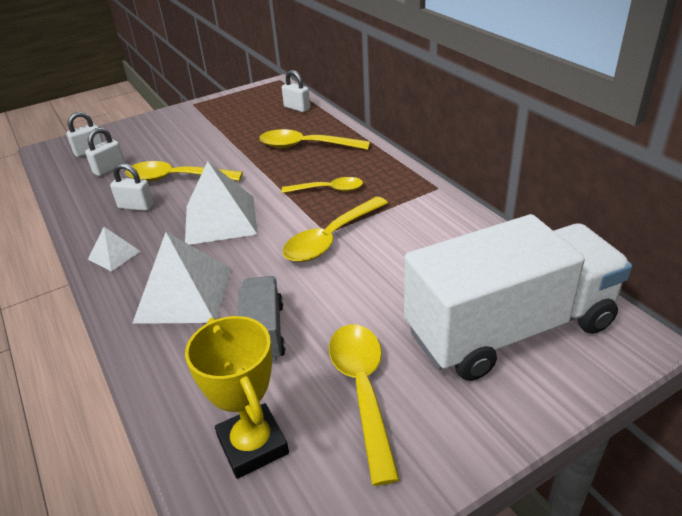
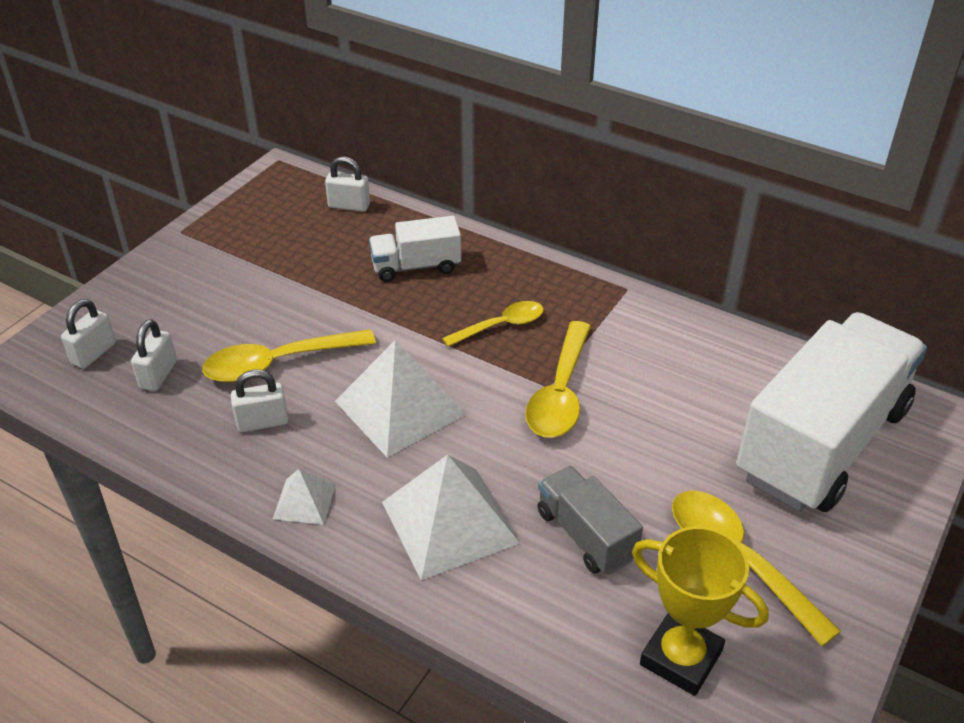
camera: 30 degrees left, 5 degrees up
(306, 146) = (416, 266): yellow spoon -> white truck

